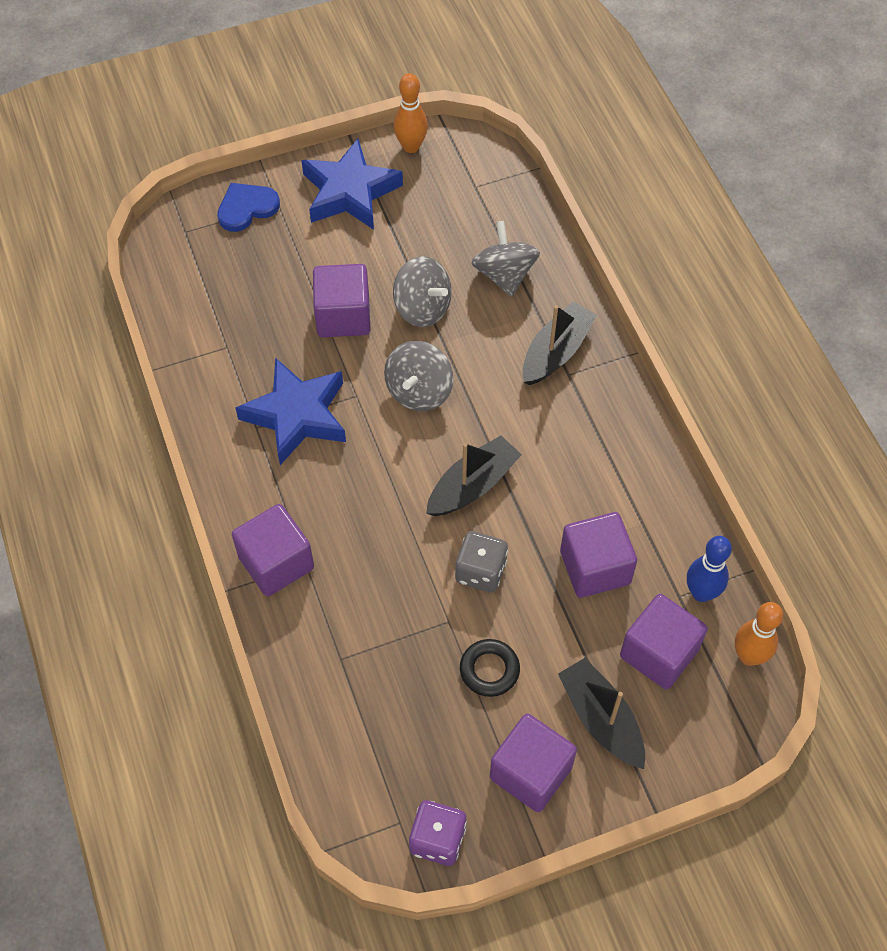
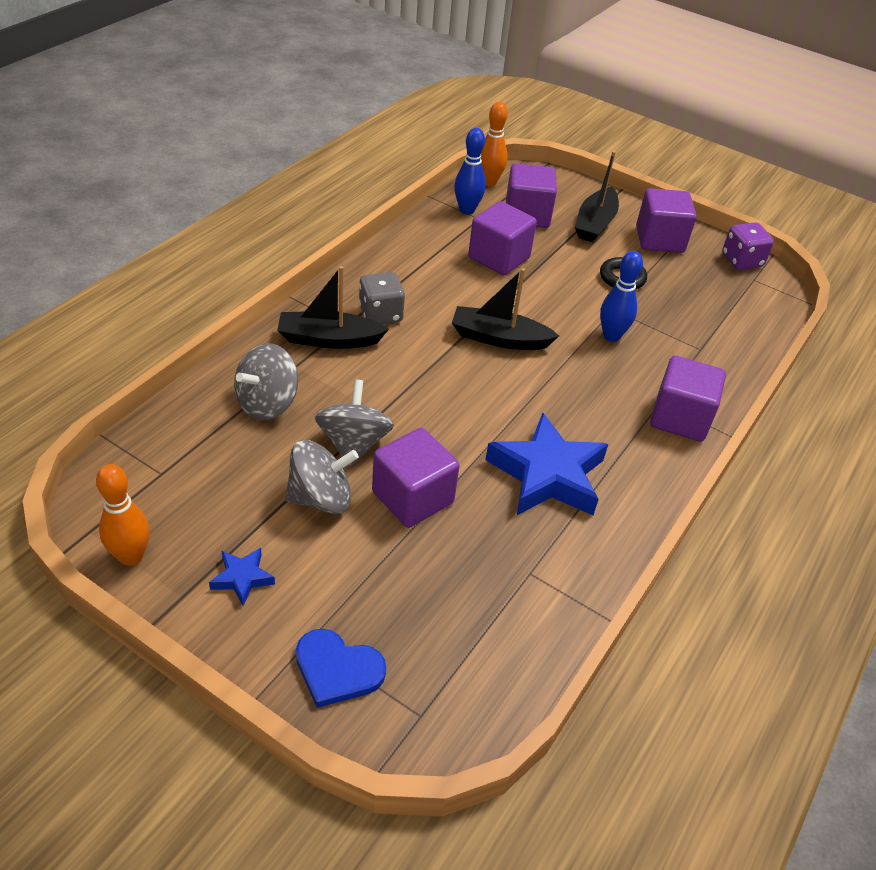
camera: 130 degrees left, 15 degrees down
(350, 192) = (242, 578): blue star -> blue star, size x0.46
(412, 587) = (611, 336): none -> blue bowling pin
(419, 391) = (445, 405): grey spinning top -> grey spinning top (321, 498)
(480, 571) = (561, 308): grey dice -> grey dice (380, 314)

